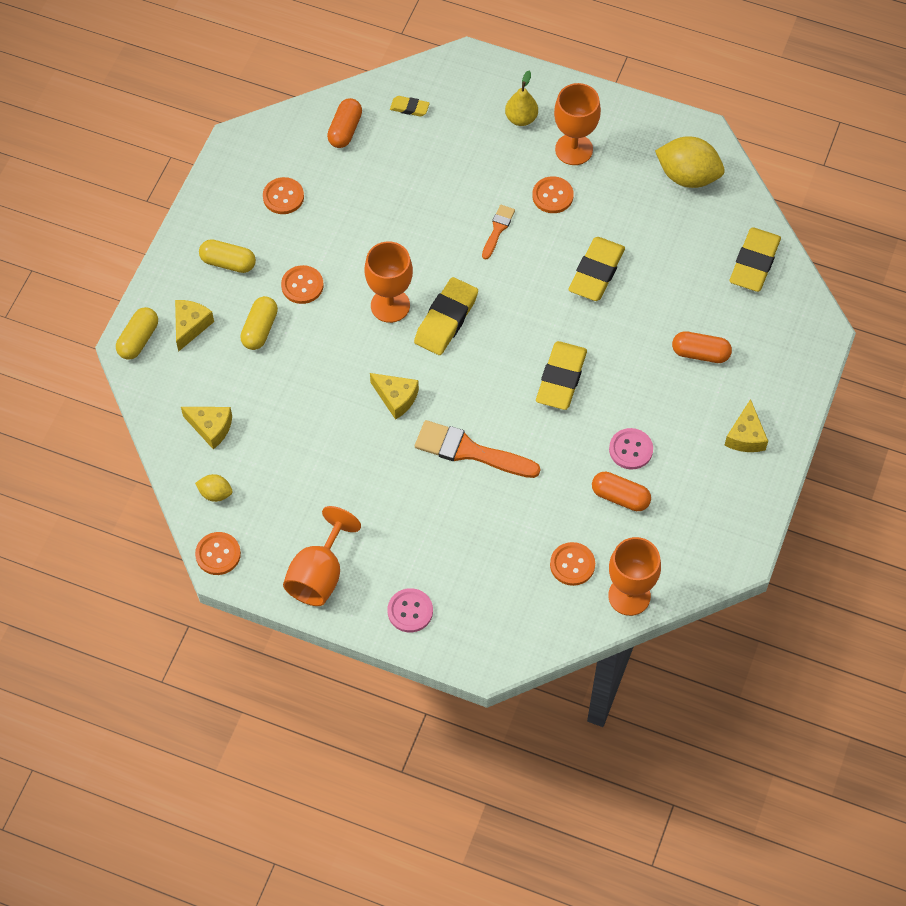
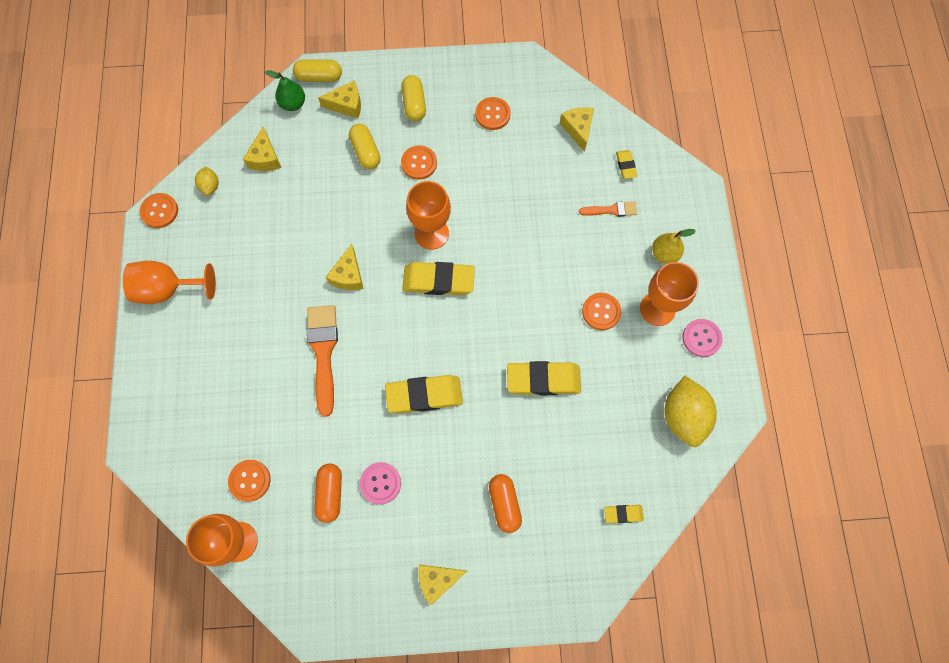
camera: 65 degrees right, 10 degrees up
(158, 377) = (293, 104): none -> green pear
(260, 329) = (366, 152): yellow capsule -> yellow capsule turned 75 degrees clockwise
(345, 130) = (578, 129): orange capsule -> yellow cheese
(410, 611) = (160, 370): pink button -> pink button (701, 338)
(497, 229) = (545, 283): orange brush -> orange brush (611, 210)
(754, 263) = (623, 514): yellow eraser -> yellow eraser, size x0.50

